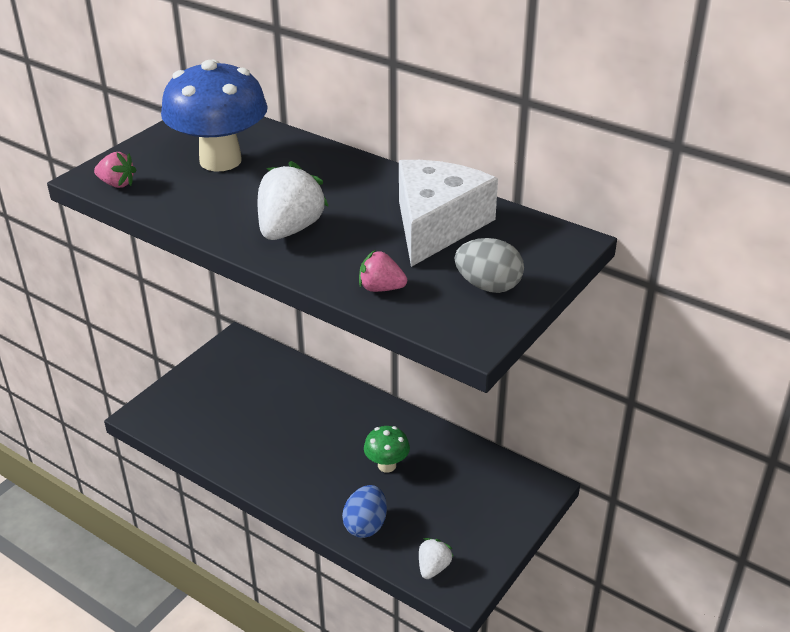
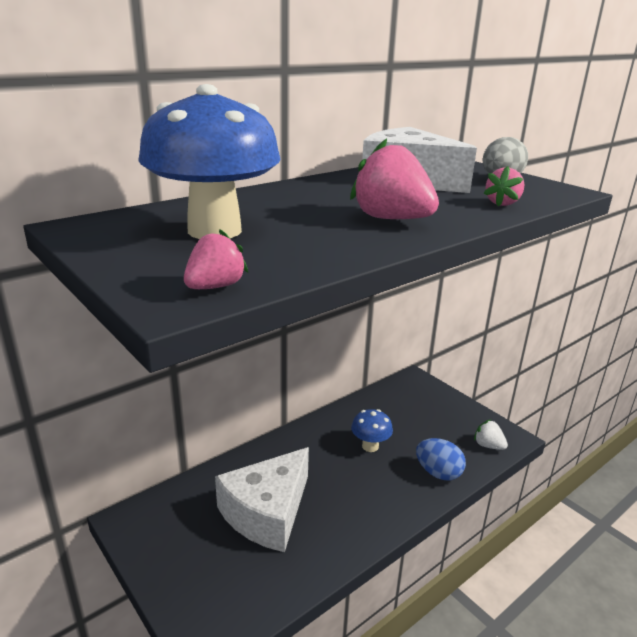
camera: 75 degrees left, 10 degrees down
(268, 414) = (267, 512): none -> white cheese
(289, 229) = (391, 219): white strawberry -> pink strawberry
(387, 465) = (370, 446): green mushroom -> blue mushroom

